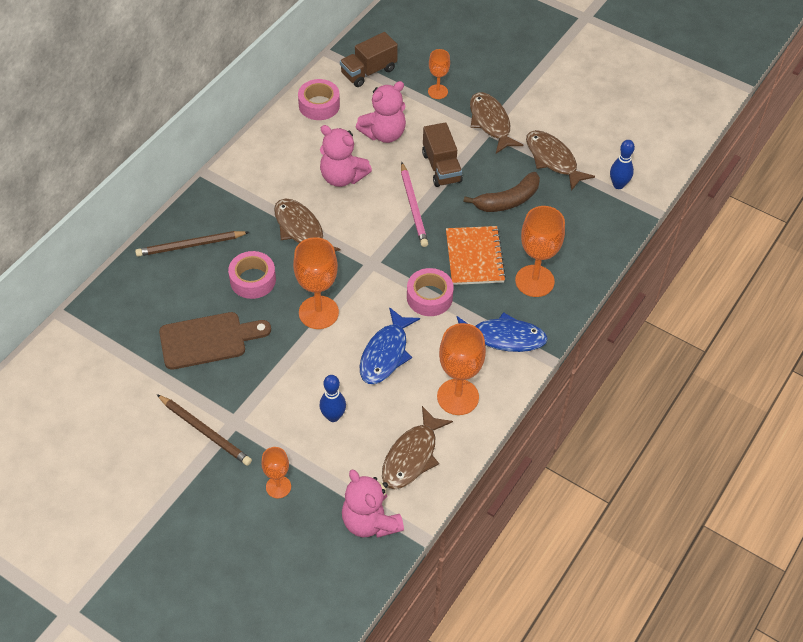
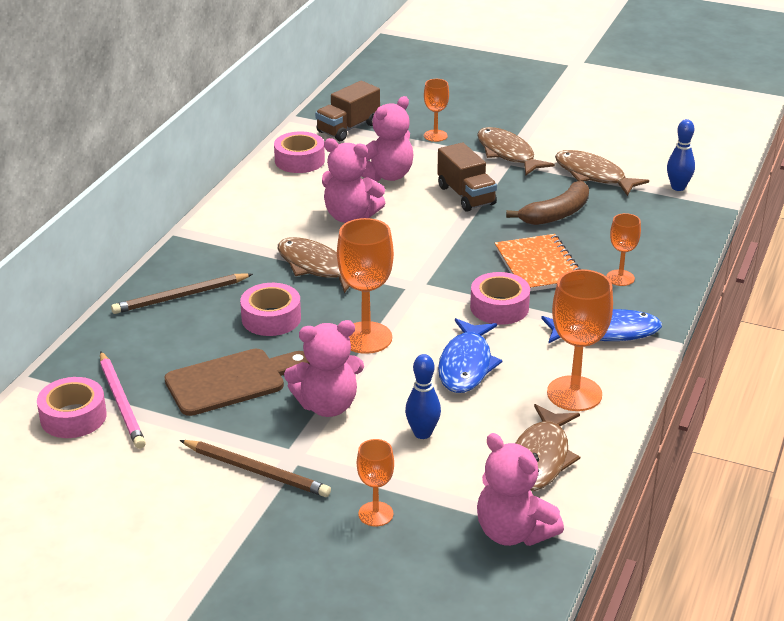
camera: 10 degrees left, 20 degrees down
(87, 356) = (73, 417): none -> pink tape
(271, 377) = (327, 405): none -> pink teddy bear
(413, 207) = (447, 232): pink pencil -> pink pencil (121, 402)
(534, 281) = (620, 278): orange goblet -> orange goblet, size x0.57

